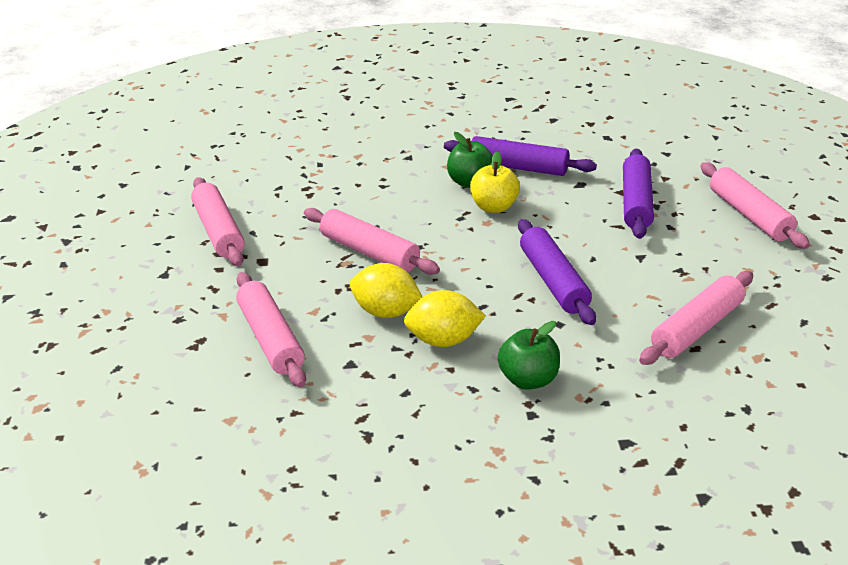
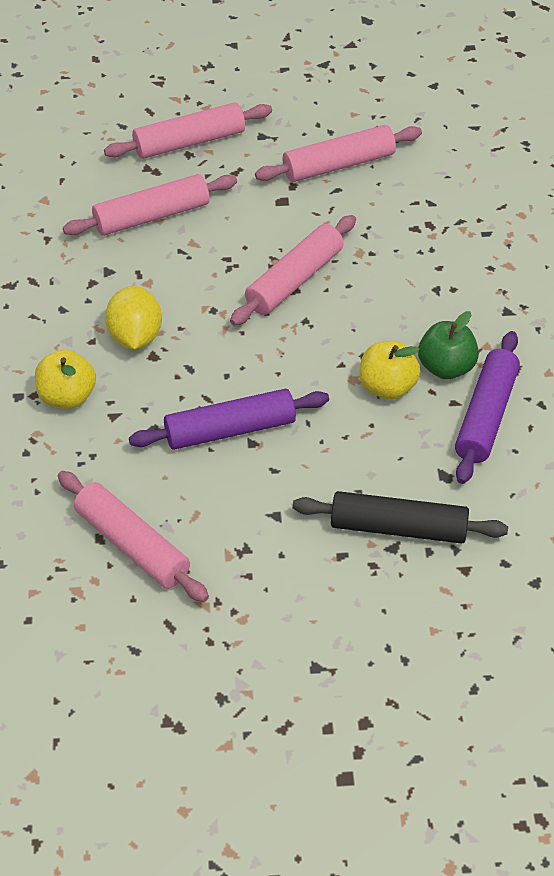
camera: 90 degrees right, 15 degrees up
(386, 312) = (186, 294): yellow lemon -> none
(528, 380) = (67, 397): green apple -> yellow apple
(636, 203) = (398, 528): purple rolling pin -> black rolling pin
(749, 215) = (367, 647): pink rolling pin -> pink rolling pin (189, 142)

